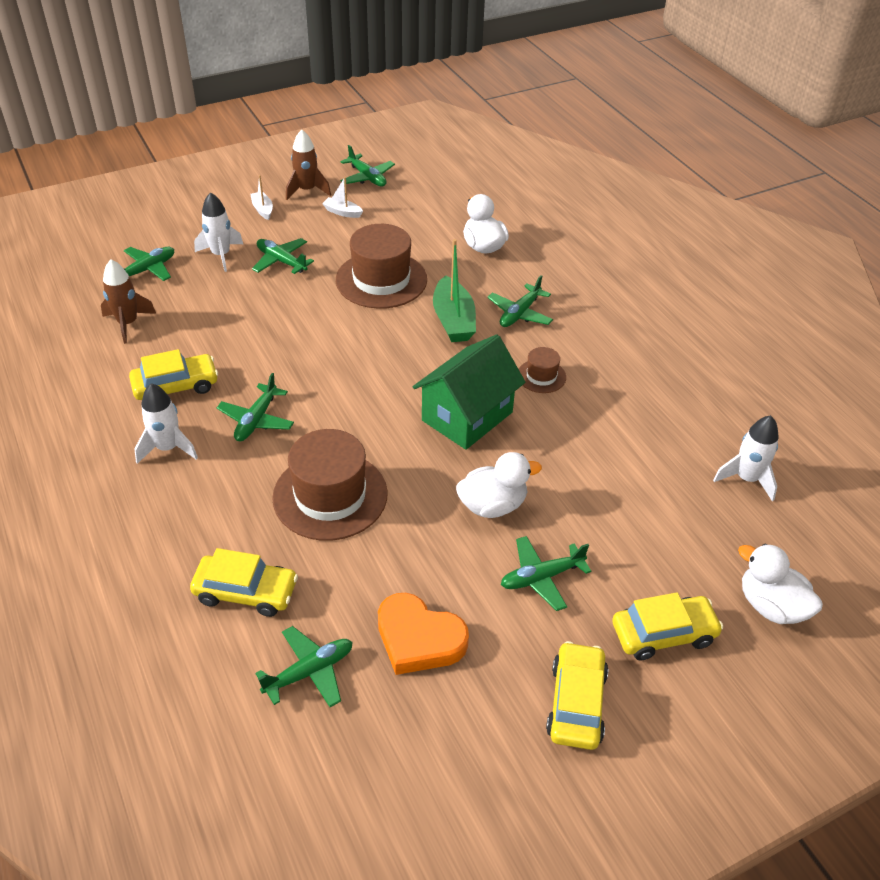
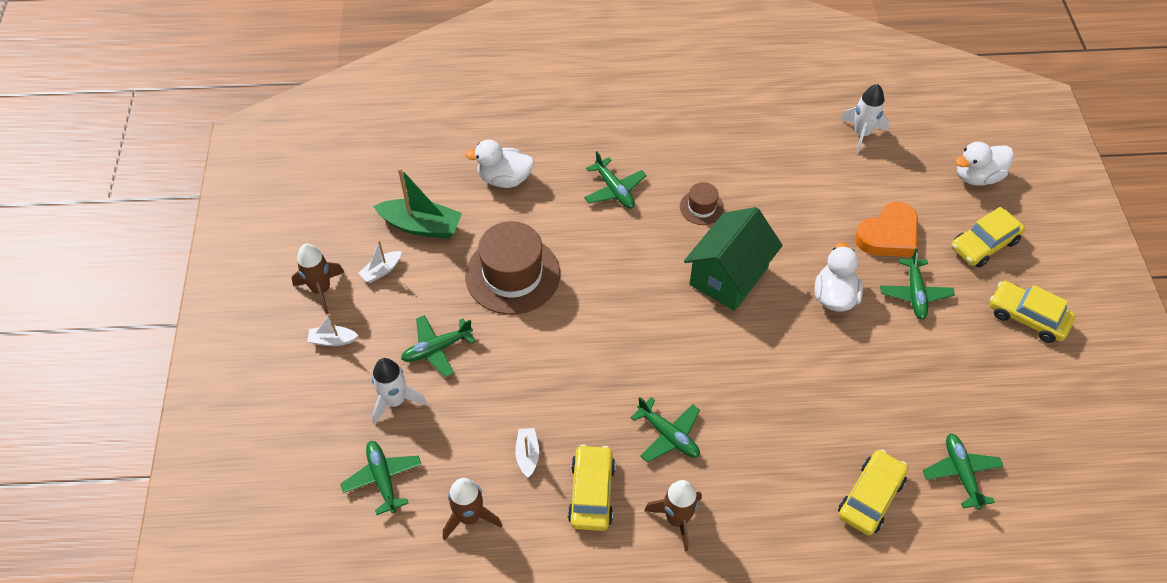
camera: 65 degrees left, 10 degrees up
(168, 448) = (677, 519): white rocket -> brown rocket
(199, 339) = (527, 455): none -> white boat
(330, 495) = (784, 405): brown hat -> none
(367, 177) = (331, 229): green plane -> none
(419, 639) = (949, 391): orange heart -> orange heart (888, 235)
(453, 320) = (600, 240): green boat -> green boat (421, 226)
(467, 416) = (728, 276): green house -> green house turned 60 degrees clockwise
(663, 634) = (984, 244): yellow car -> yellow car turned 135 degrees counterclockwise

